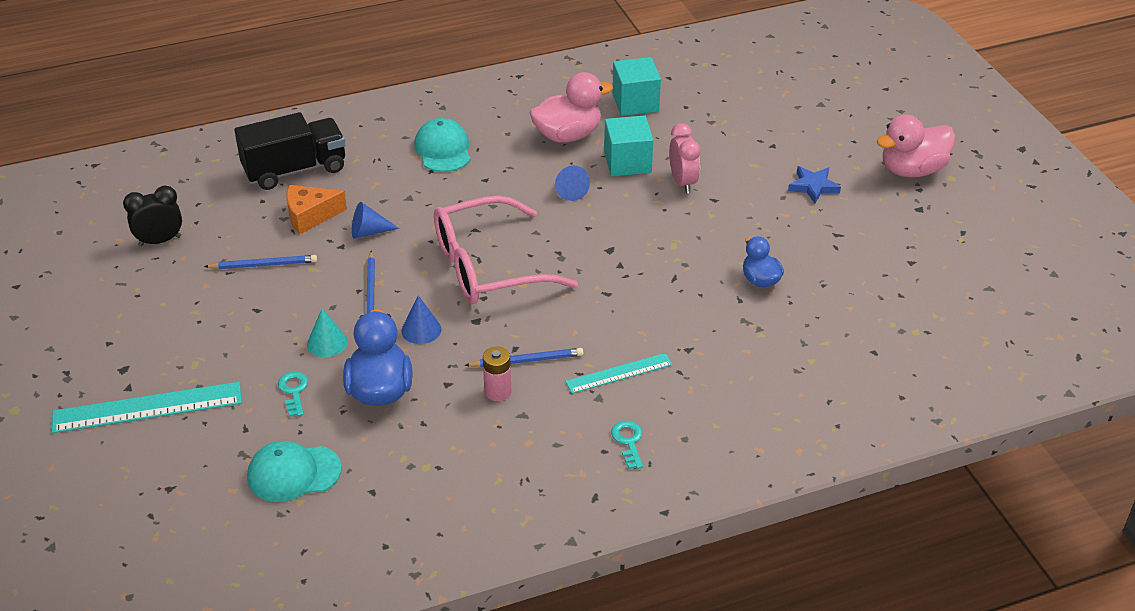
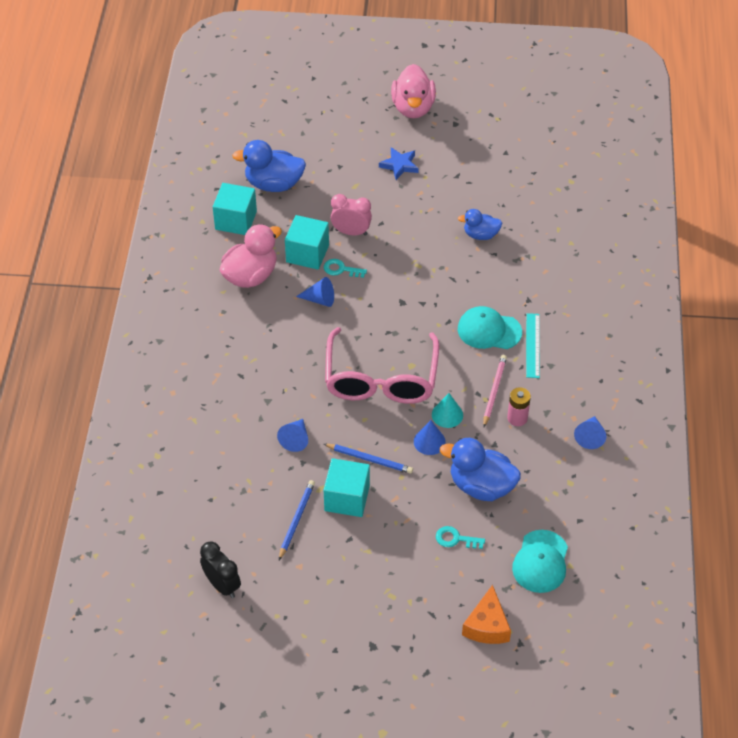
camera: 65 degrees left, 10 degrees up
(147, 408) = (426, 639): turquoise ruler -> none
(160, 241) = (222, 585): black clock -> black clock turned 135 degrees clockwise
(295, 170) = (182, 465): black truck -> none
(310, 216) = (251, 472): orange cheese -> orange cheese (487, 626)
(310, 291) = (347, 498): none -> turquoise cube
(327, 343) = (413, 503): turquoise cone -> turquoise cone (447, 415)
(443, 149) = (218, 359): turquoise cap -> turquoise cap (489, 330)
(507, 465) = (590, 436): none -> blue cone
(527, 360) = (494, 391): blue pencil -> pink pencil
(568, 135) = (250, 276): pink duck -> pink duck turned 45 degrees clockwise
(628, 441) = (598, 364): turquoise key -> turquoise key (341, 269)
(707, 110) = (274, 184): none -> blue duck

